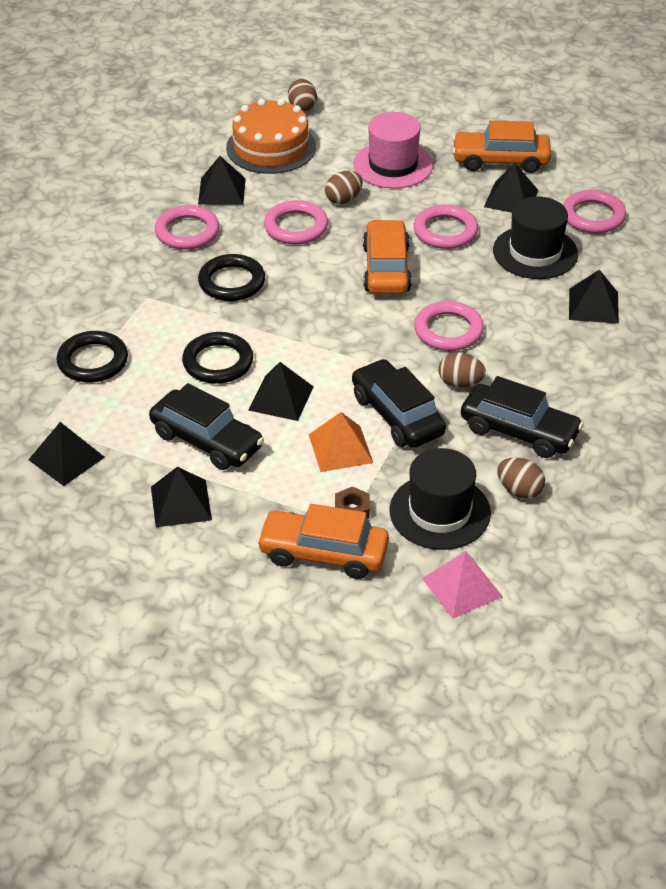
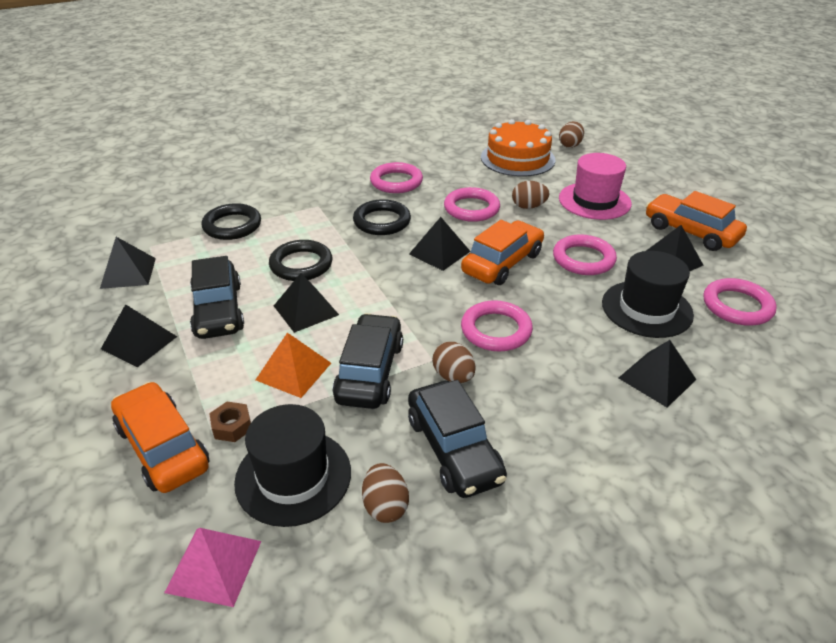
camera: 40 degrees right, 5 degrees down
(221, 191) = (451, 169): black pyramid -> black pyramid (439, 252)

